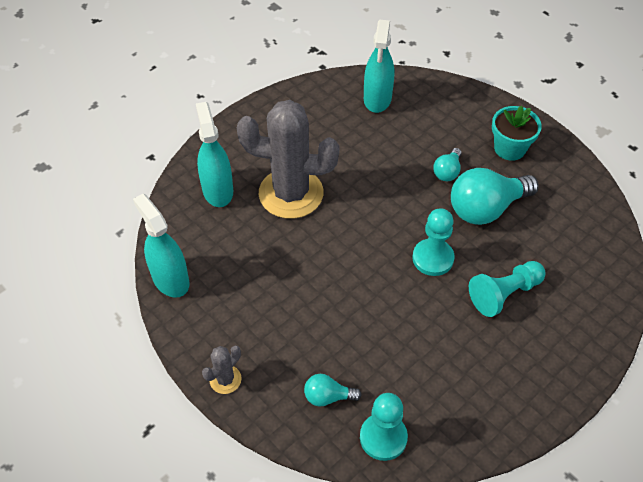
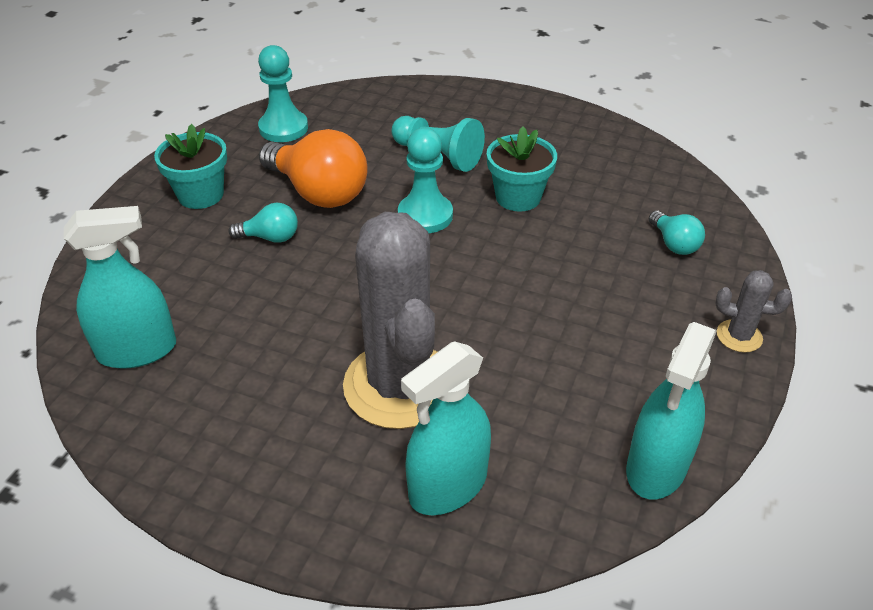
camera: 115 degrees left, 10 degrees down
(383, 437) = (677, 193): turquoise pawn -> turquoise pawn (283, 128)
(428, 323) = (518, 197): none -> turquoise flower pot
(486, 208) = (318, 192): turquoise light bulb -> orange light bulb

